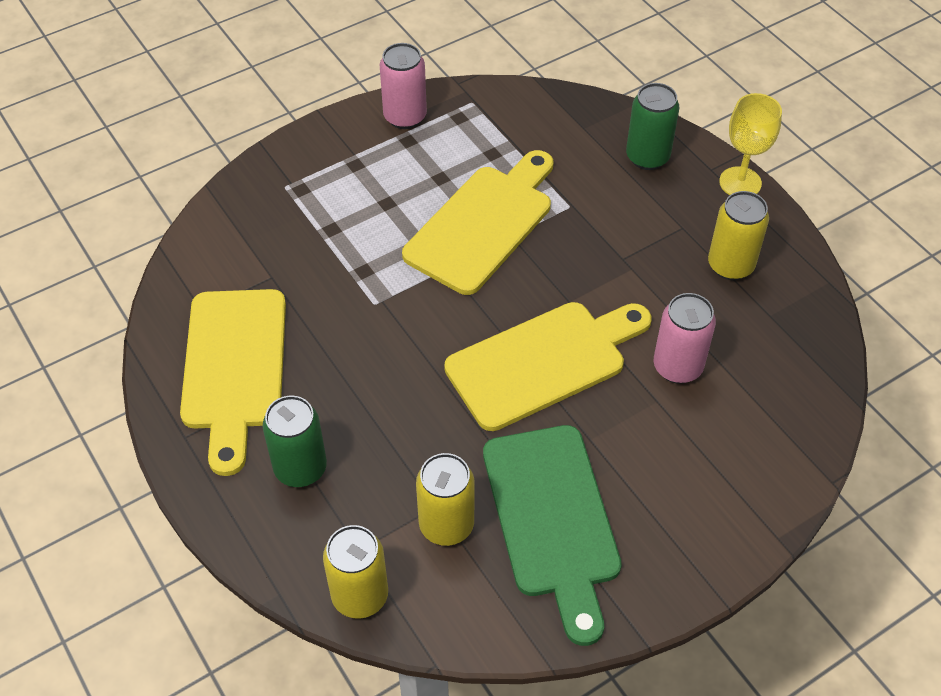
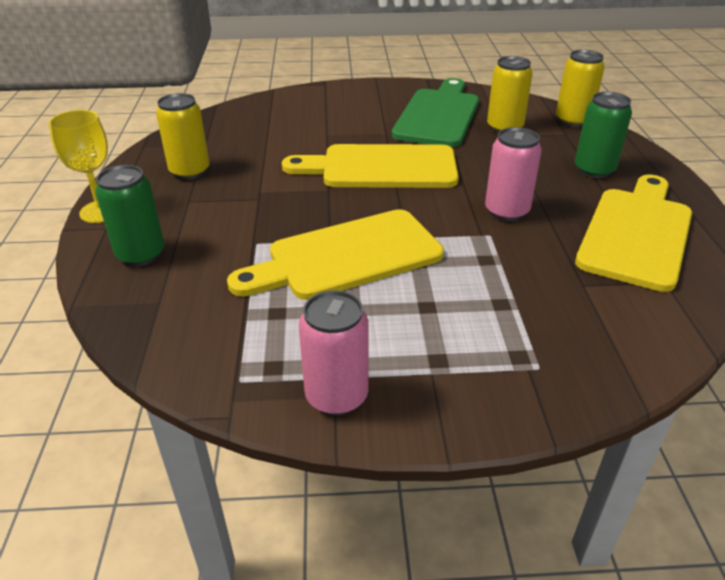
camera: 150 degrees left, 15 degrees down
(677, 367) = (295, 142): pink can -> pink can (506, 212)

